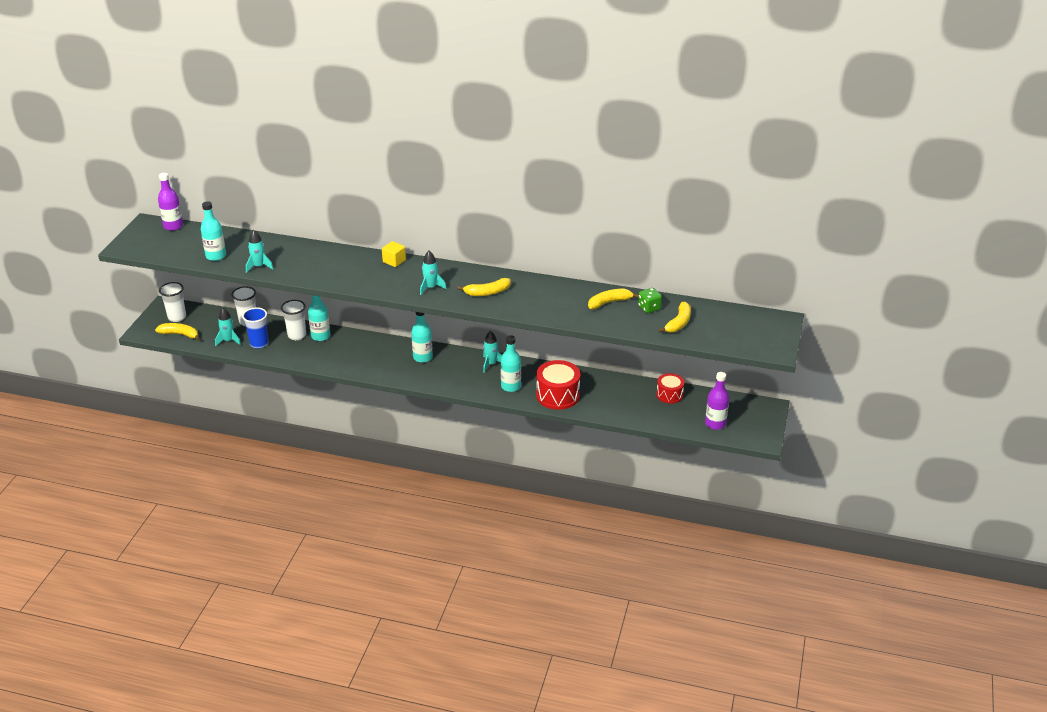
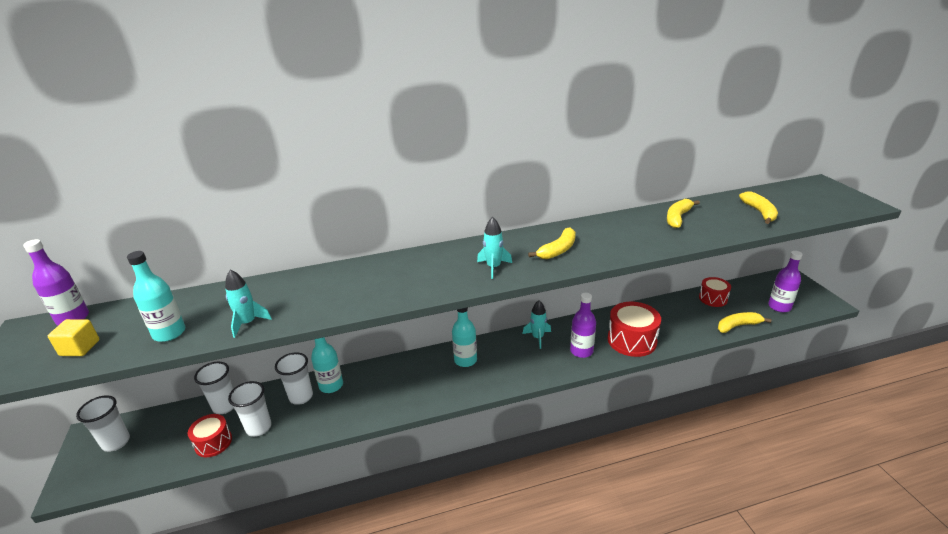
camera: 30 degrees left, 5 degrees down
(180, 334) = (133, 465): yellow banana -> yellow banana (738, 326)
(228, 341) = (213, 442): turquoise rocket -> red drum
(259, 343) = (259, 428): blue cup -> white cup
(394, 261) = (419, 257): yellow cube -> yellow cube (80, 348)
(511, 386) = (581, 351): turquoise bottle -> purple bottle
(649, 308) = (715, 210): green dice -> none

